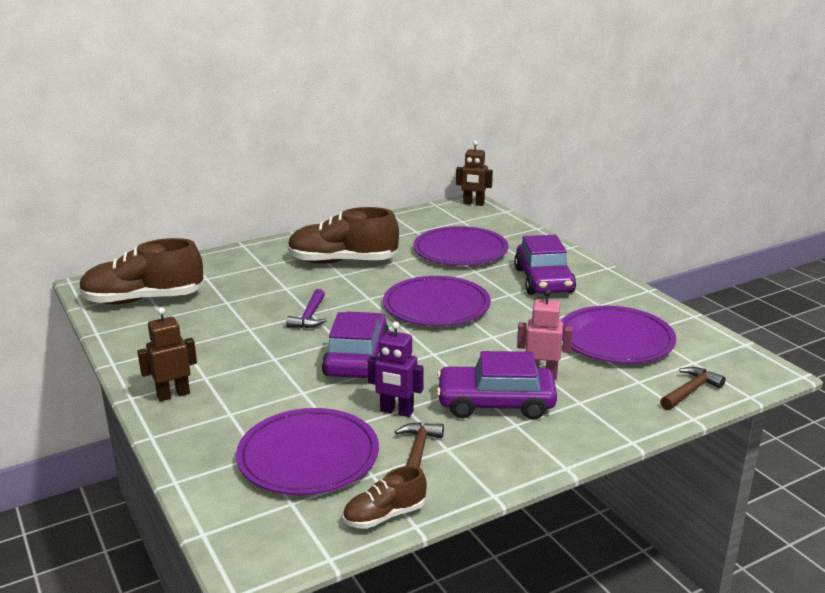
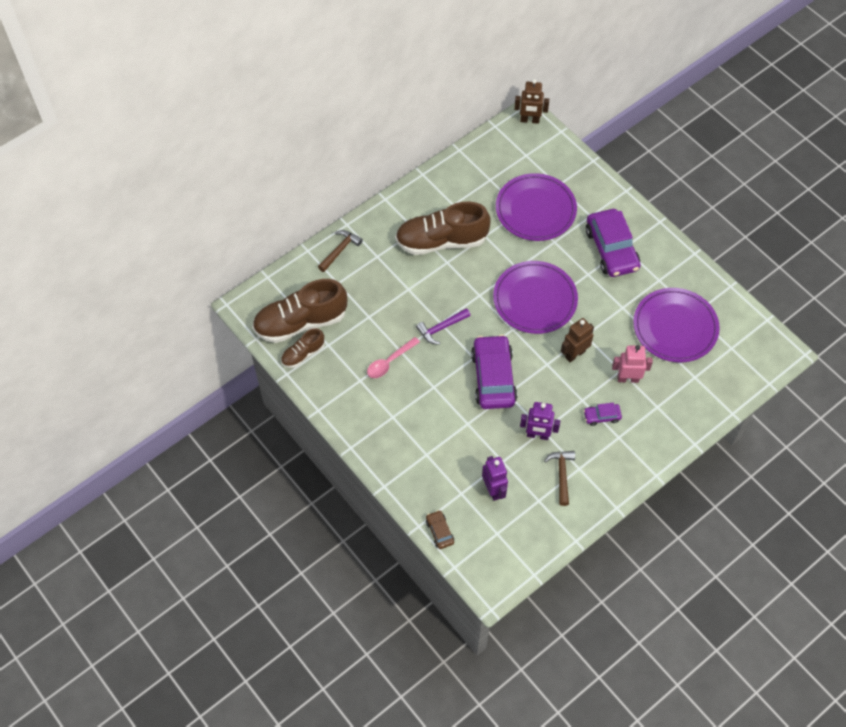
camera: 10 degrees left, 35 degrees up
(173, 394) = (379, 439): brown robot -> brown robot (575, 354)
(203, 491) = (439, 532): none -> brown car
(230, 335) = (389, 362): none -> pink spoon
(308, 456) = (493, 490): purple plate -> purple robot
(309, 316) = (441, 328): purple hammer -> purple hammer turned 60 degrees clockwise
(384, 515) = (556, 535): brown shoe -> brown shoe (303, 354)
(495, 403) = (602, 416): purple car -> purple car, size x0.46
(690, 391) = (730, 383): brown hammer -> brown hammer (340, 250)

